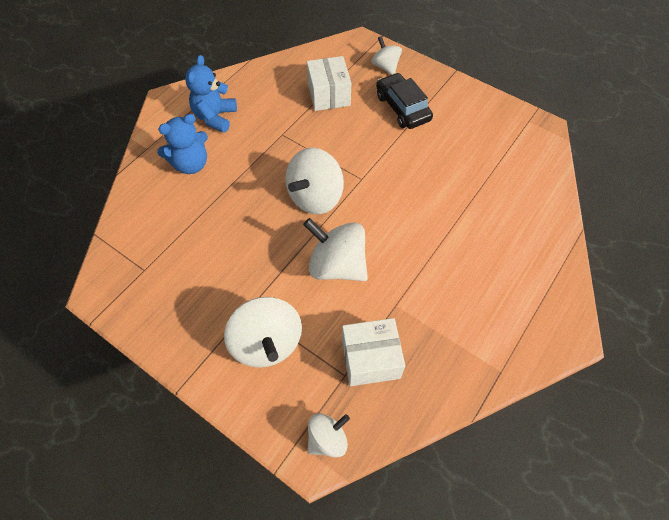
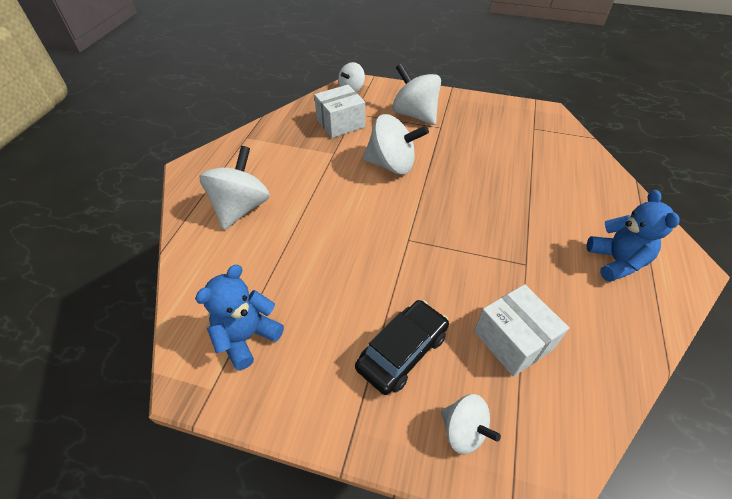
camera: 160 degrees right, 10 degrees down
(191, 164) = (584, 206): blue teddy bear -> blue teddy bear (247, 337)
(315, 197) = (443, 209): white spinning top -> white spinning top (241, 208)
(402, 108) = (402, 351): black car -> black car turned 90 degrees counterclockwise

